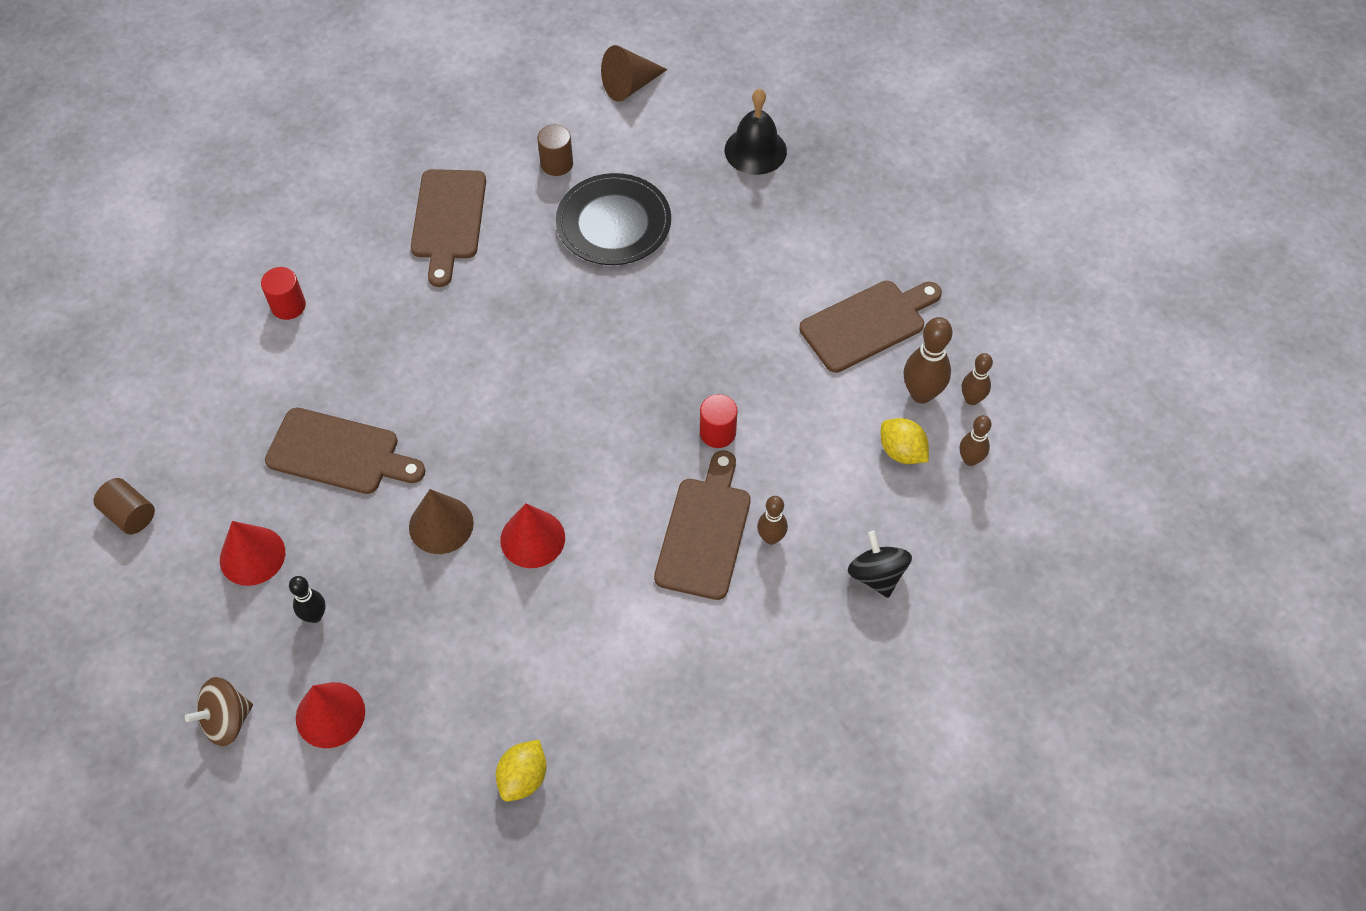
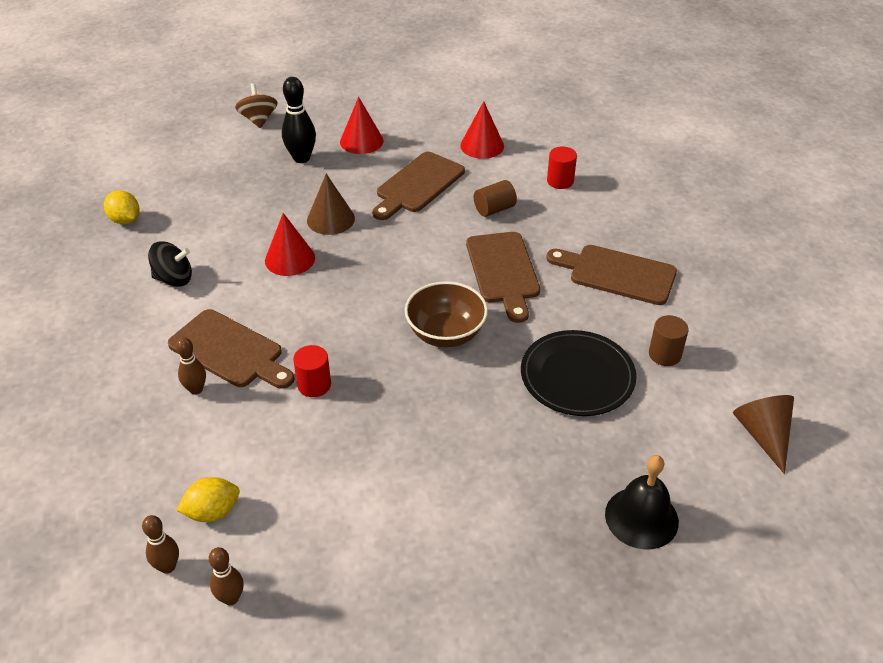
camera: 110 degrees right, 15 degrees down
(130, 514) = (421, 102): brown cylinder -> brown cylinder (494, 209)
(315, 616) = (301, 158): black bowling pin -> black bowling pin, size x1.62
(330, 714) = (231, 155): red cone -> red cone (482, 145)
(598, 343) = (446, 334): none -> brown bowl
(867, 324) = (369, 538): brown cutting board -> brown cutting board (503, 271)
(876, 575) = (113, 448): black spinning top -> black spinning top (174, 279)
(921, 394) = (263, 554): brown bowling pin -> none

